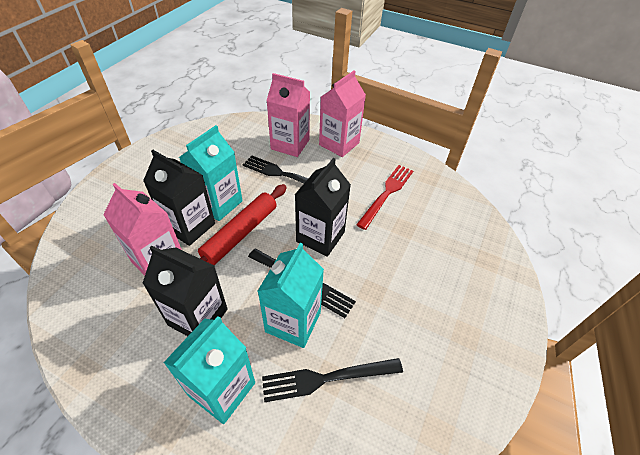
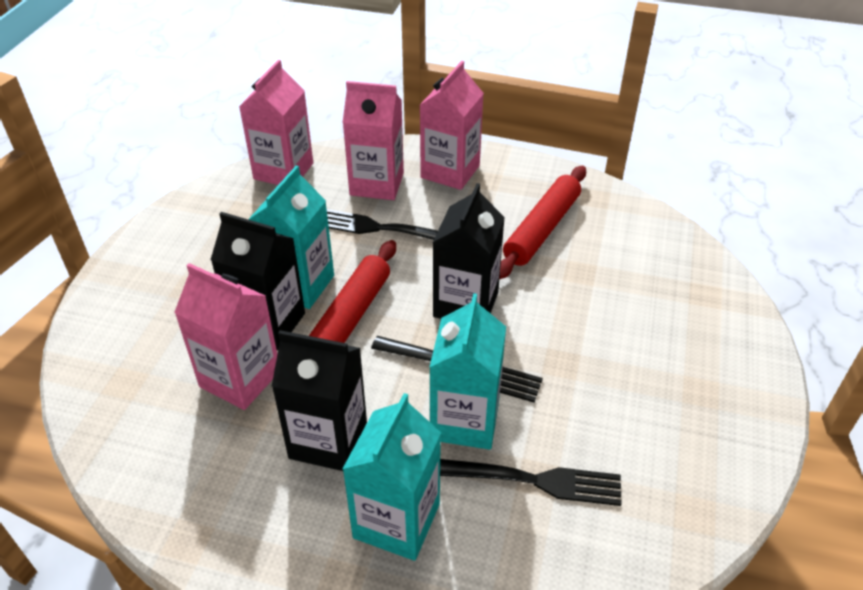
camera: 10 degrees left, 5 degrees down
(236, 127) = (283, 171): none -> pink carton
(325, 379) = (532, 480): black fork -> black fork turned 150 degrees counterclockwise
(387, 193) = (542, 229): red fork -> red rolling pin

